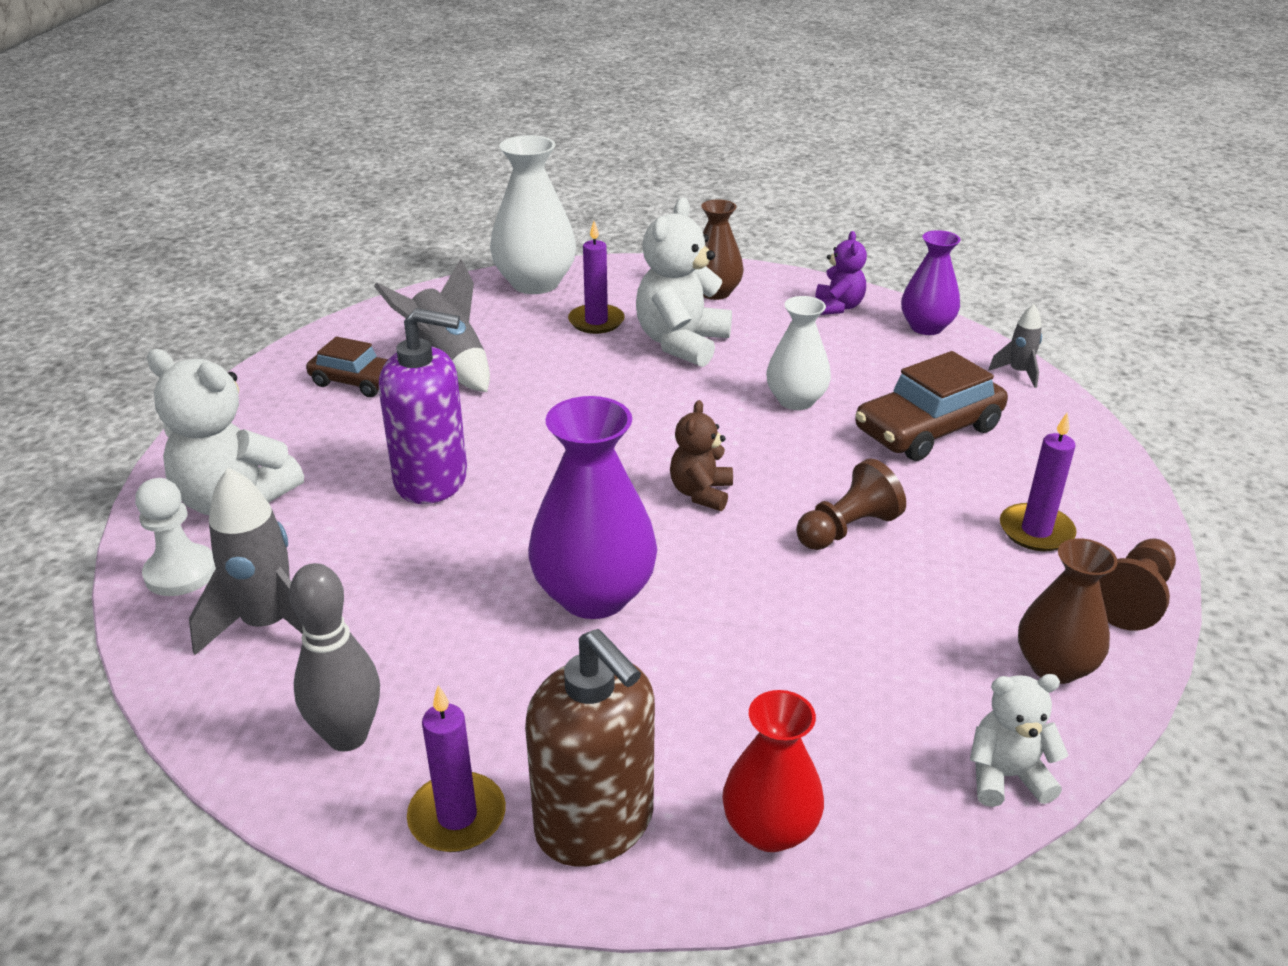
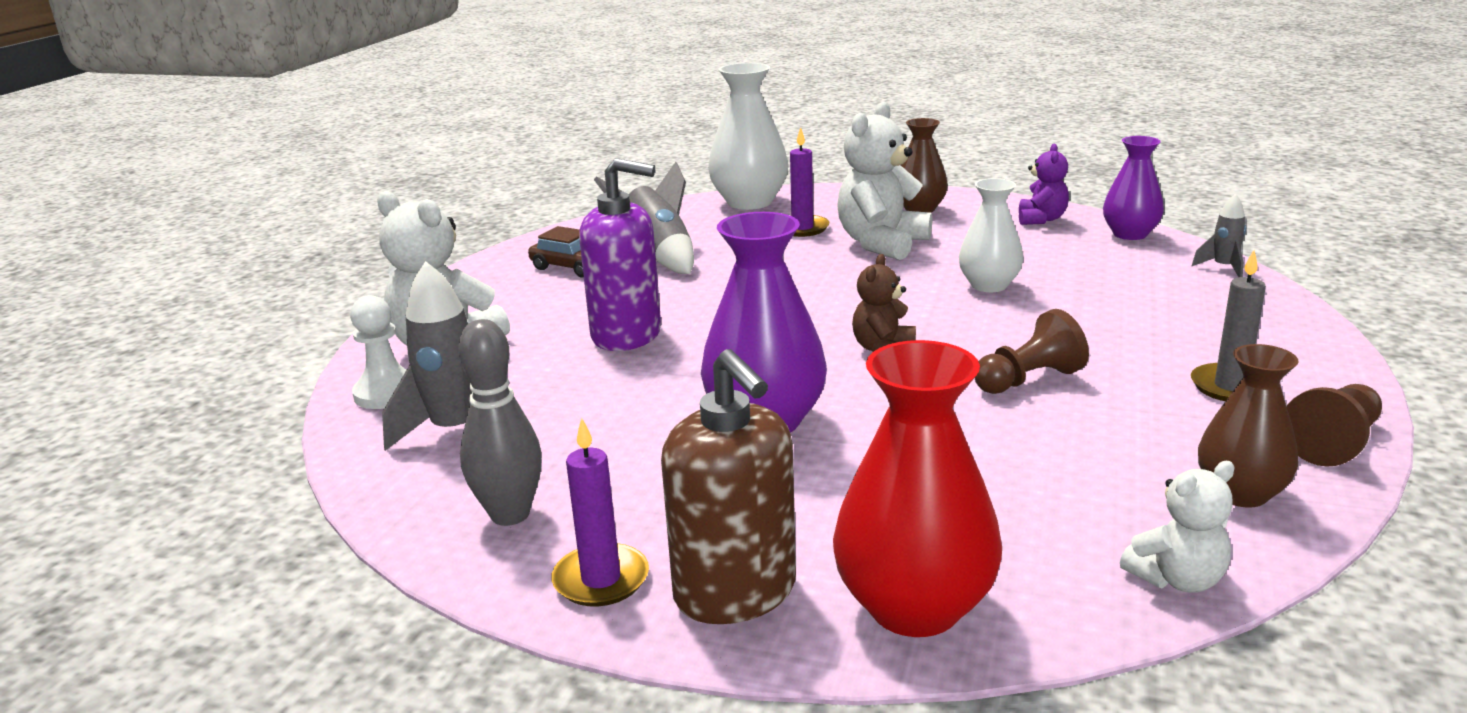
camera: 10 degrees right, 10 degrees down
(769, 829) = (914, 607): red vase -> red vase, size x1.57
(928, 429) = (1122, 308): brown car -> none
(1006, 776) = (1177, 579): white teddy bear -> white teddy bear turned 150 degrees clockwise
(1036, 531) = (1230, 387): purple candle -> grey candle

